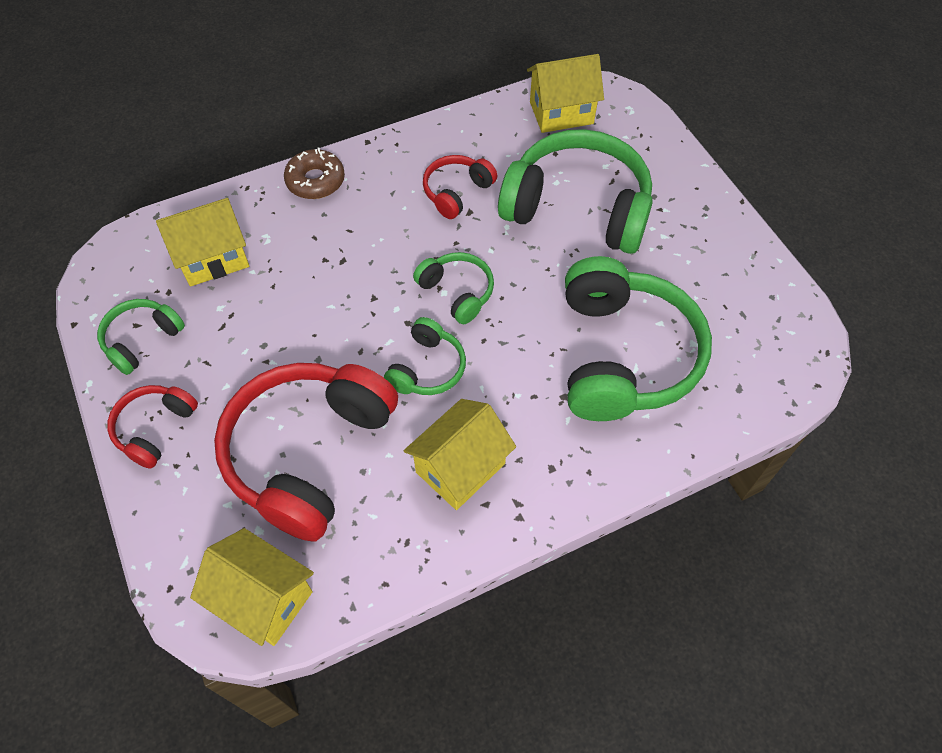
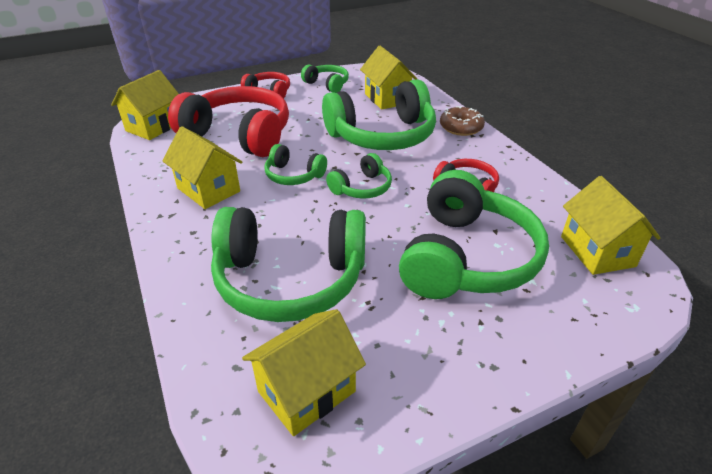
camera: 90 degrees right, 20 degrees down
(329, 267) = (382, 135): none -> green headphones
(753, 332) = (306, 391): none -> yellow house

